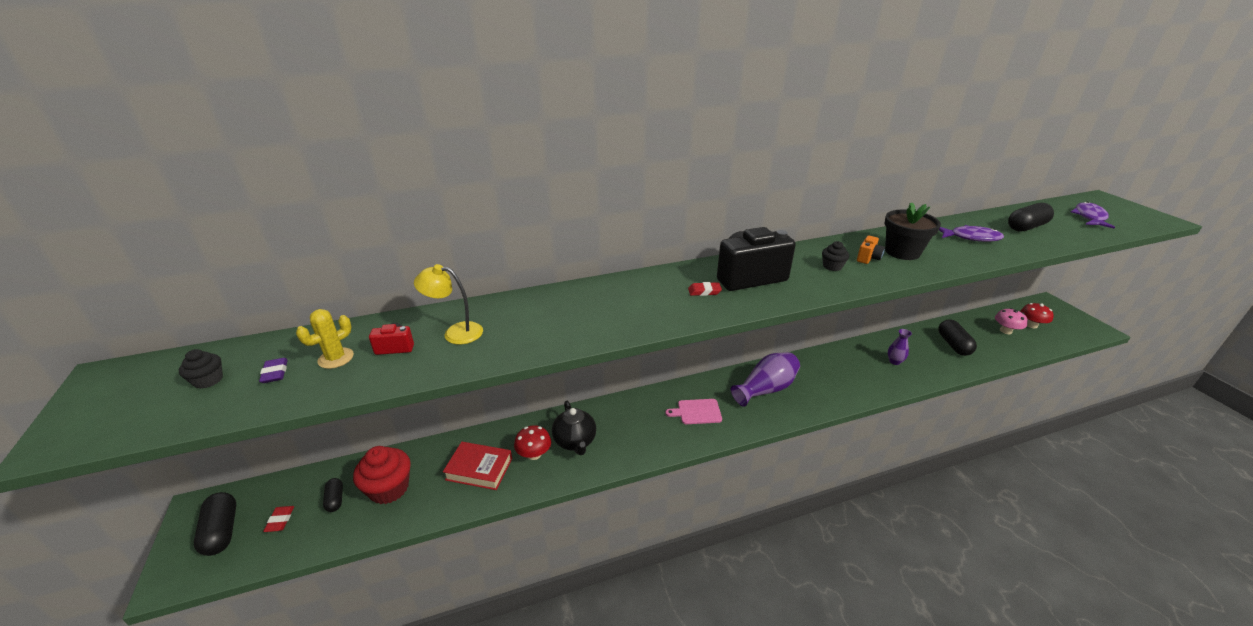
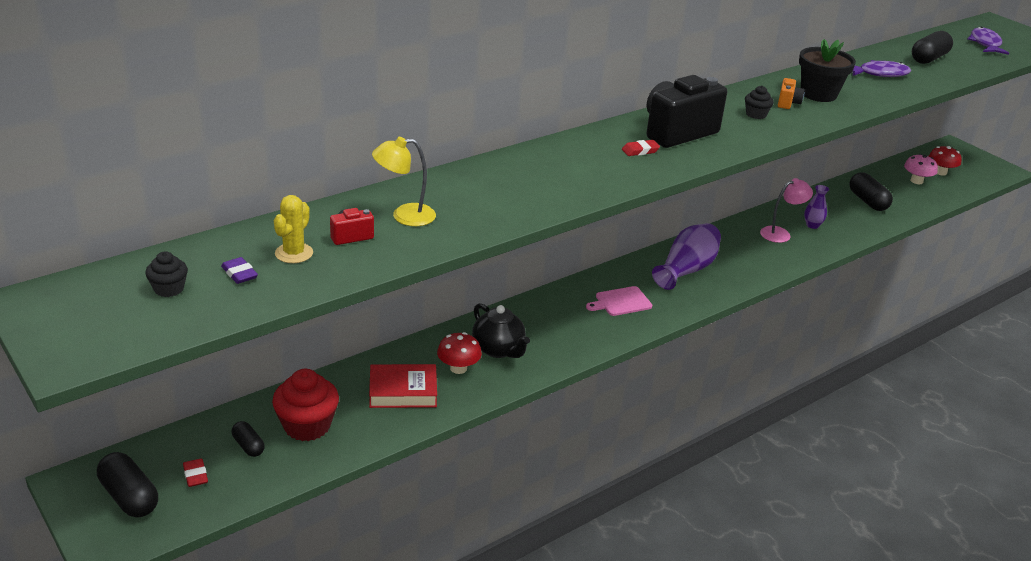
camera: 20 degrees left, 0 degrees up
(862, 366) = (780, 233): none -> pink lamp

